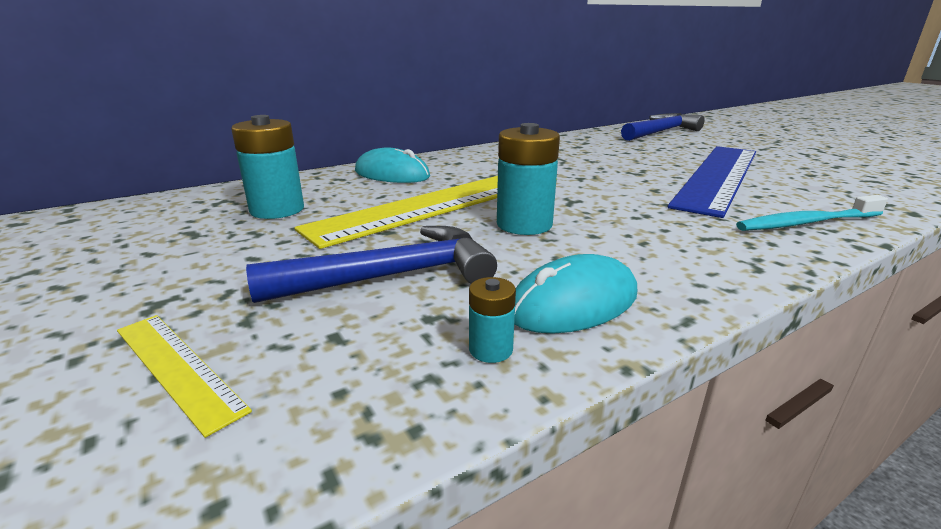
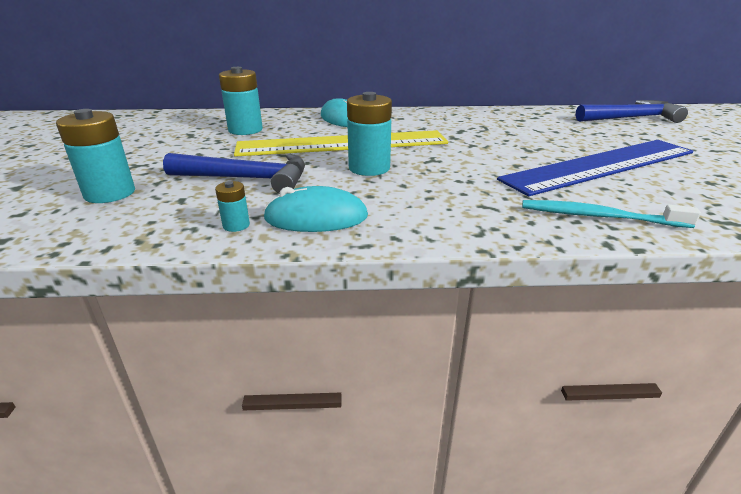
camera: 30 degrees right, 5 degrees up
(177, 367) = (110, 193): yellow ruler -> turquoise battery

